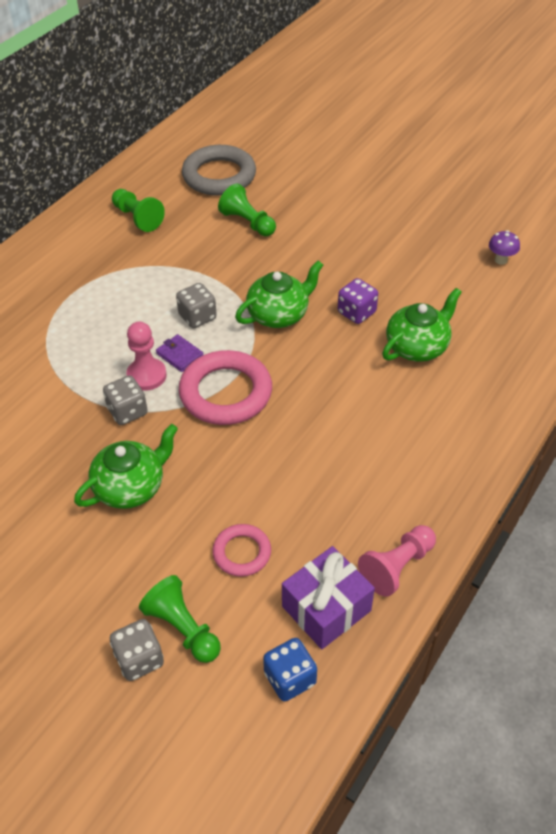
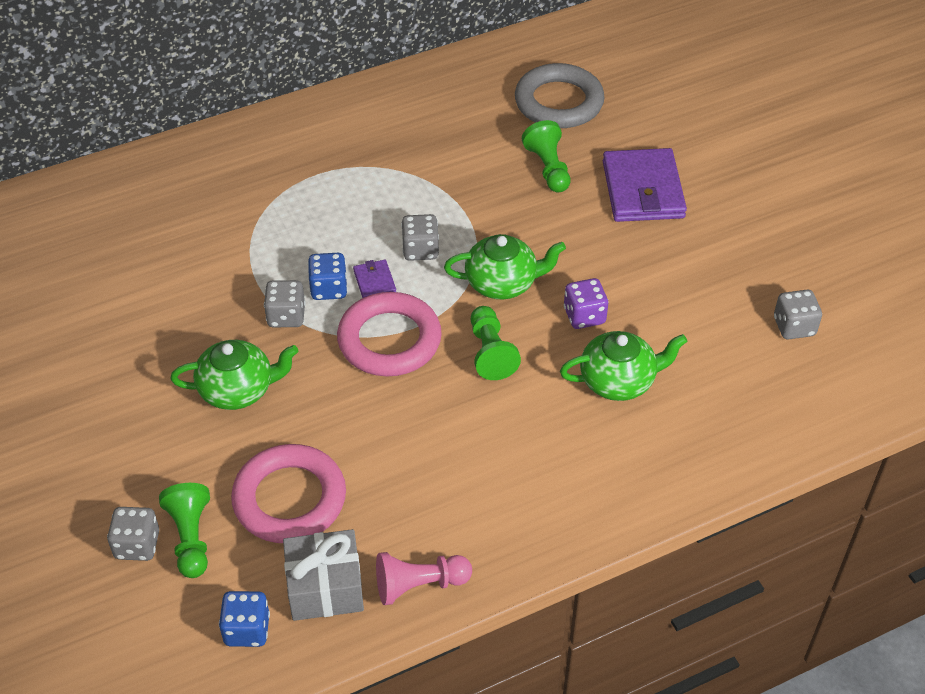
camera: 30 degrees right, 0 degrees up
(138, 218) = (440, 117): green pawn -> green pawn (490, 352)
(146, 375) = (329, 289): pink pawn -> blue dice
(242, 553) = (289, 499): pink ring -> pink ring, size x1.83
(326, 211) = (643, 190): none -> purple wallet
(326, 608) = (325, 587): purple gift -> grey gift
(500, 260) = (794, 327): purple mushroom -> grey dice

